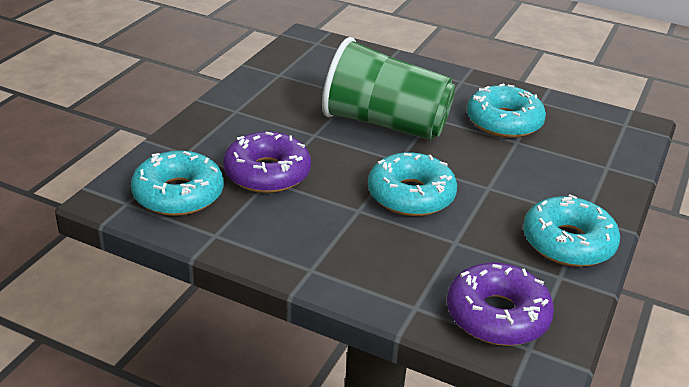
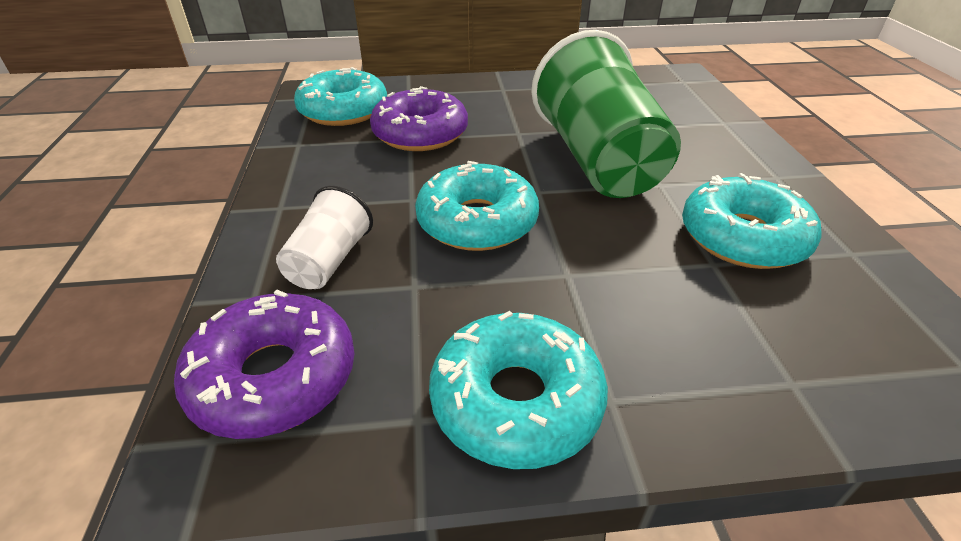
camera: 60 degrees right, 5 degrees up
(402, 266) = (329, 261): none -> white cup

